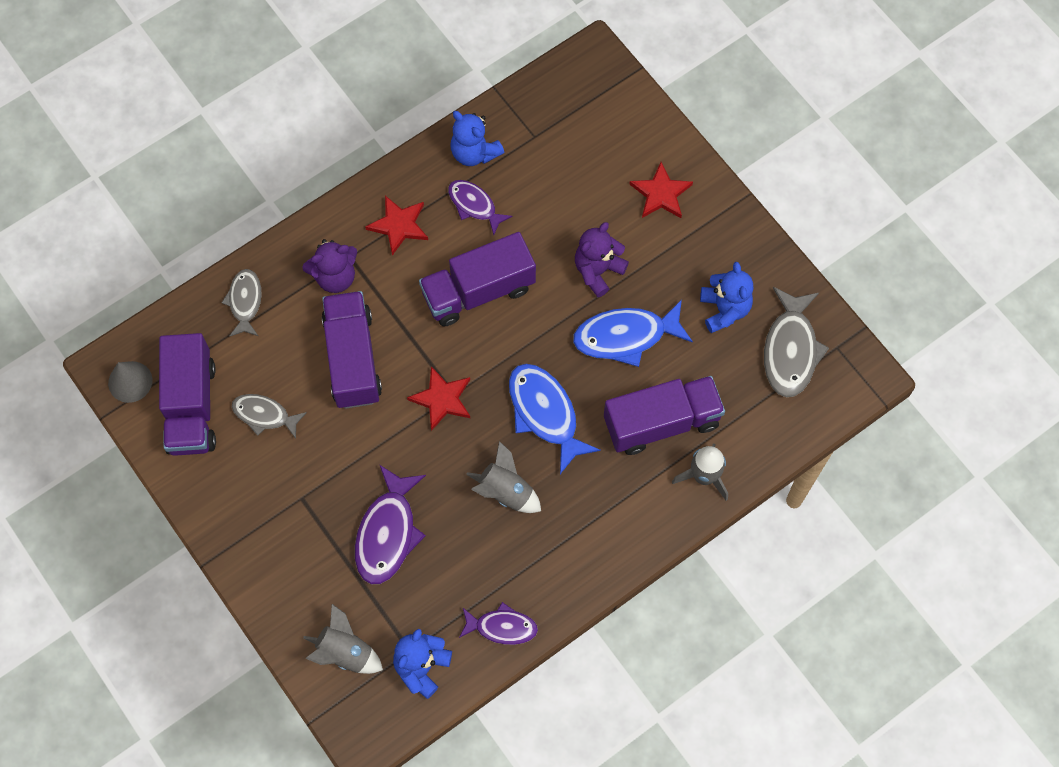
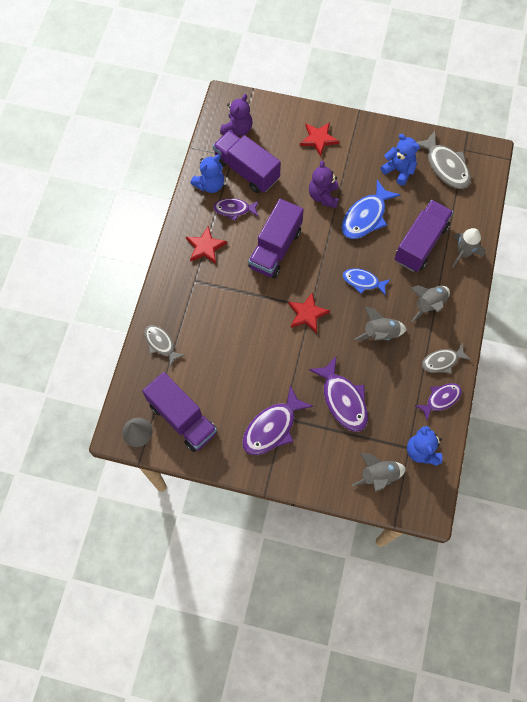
camera: 40 degrees left, 0 degrees up
(264, 415) = (225, 392): grey fish -> grey fish (442, 361)
(279, 498) = (272, 427): none -> purple fish
(335, 277) = (196, 296): purple teddy bear -> purple teddy bear (237, 129)
(353, 359) = (244, 329): purple truck -> purple truck (246, 170)
(474, 152) = (210, 185): blue teddy bear -> blue teddy bear turned 45 degrees counterclockwise
(545, 413) = (363, 281): blue fish -> blue fish, size x0.62
(598, 504) = (429, 304): none -> grey rocket

